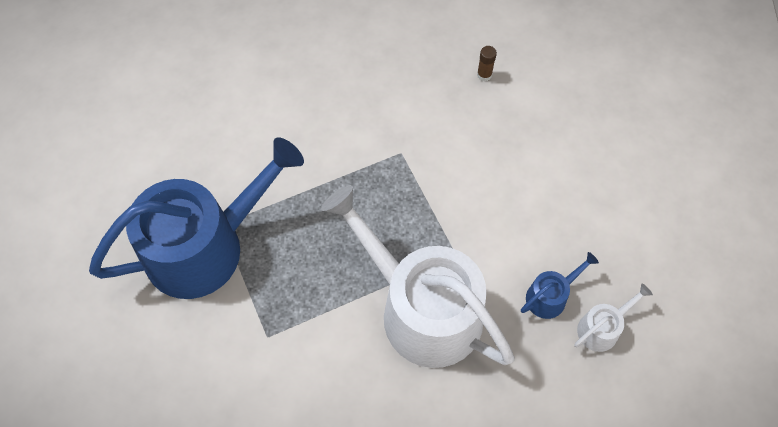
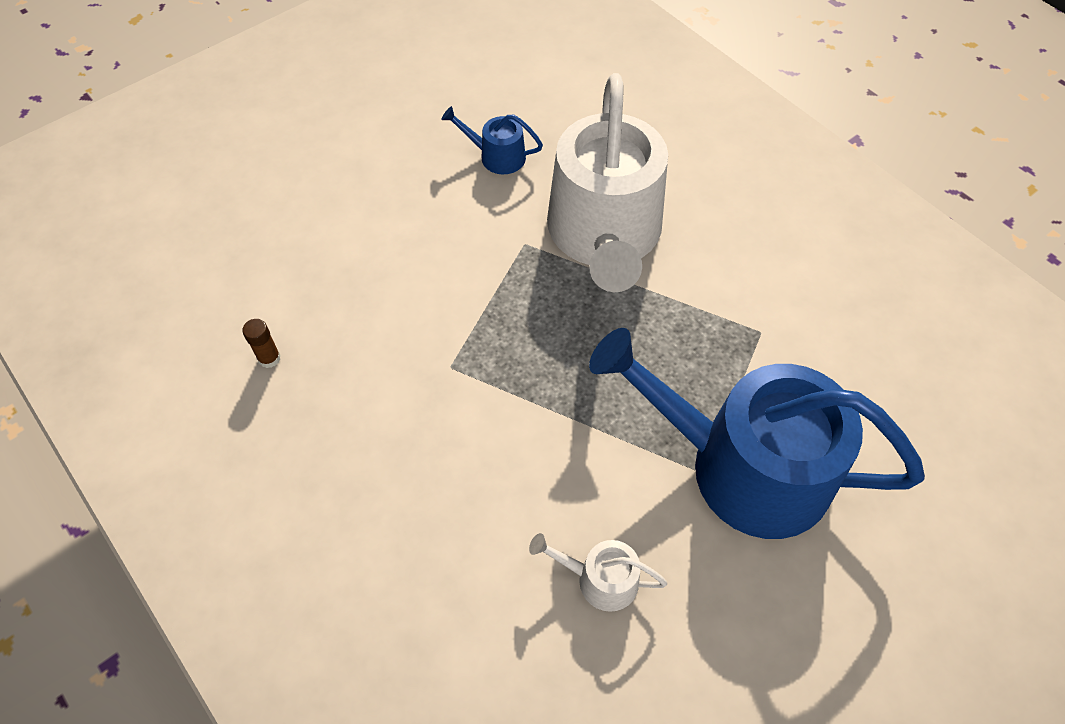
camera: 130 degrees left, 5 degrees down
(602, 328) = (492, 110): white watering can -> white watering can (600, 579)

